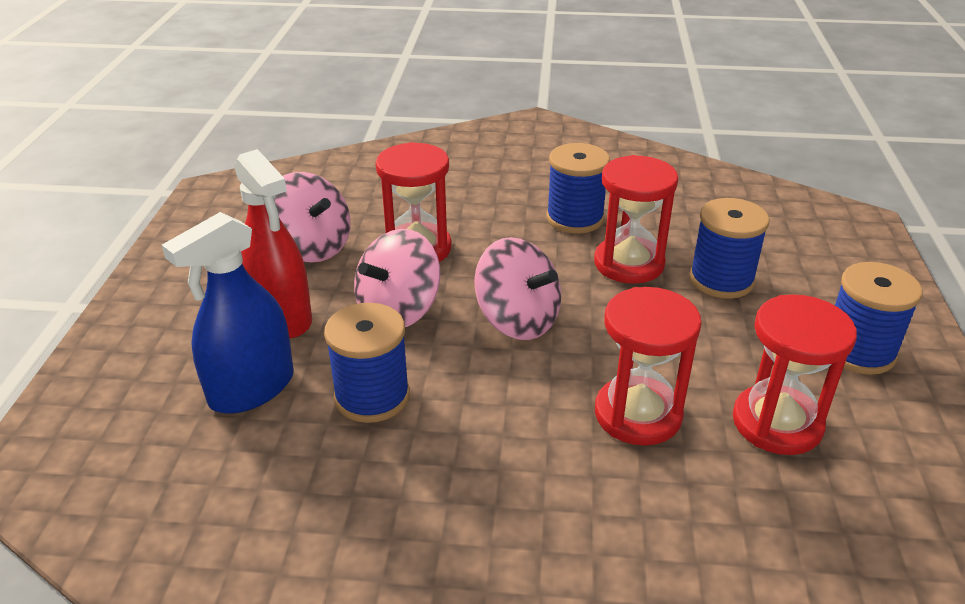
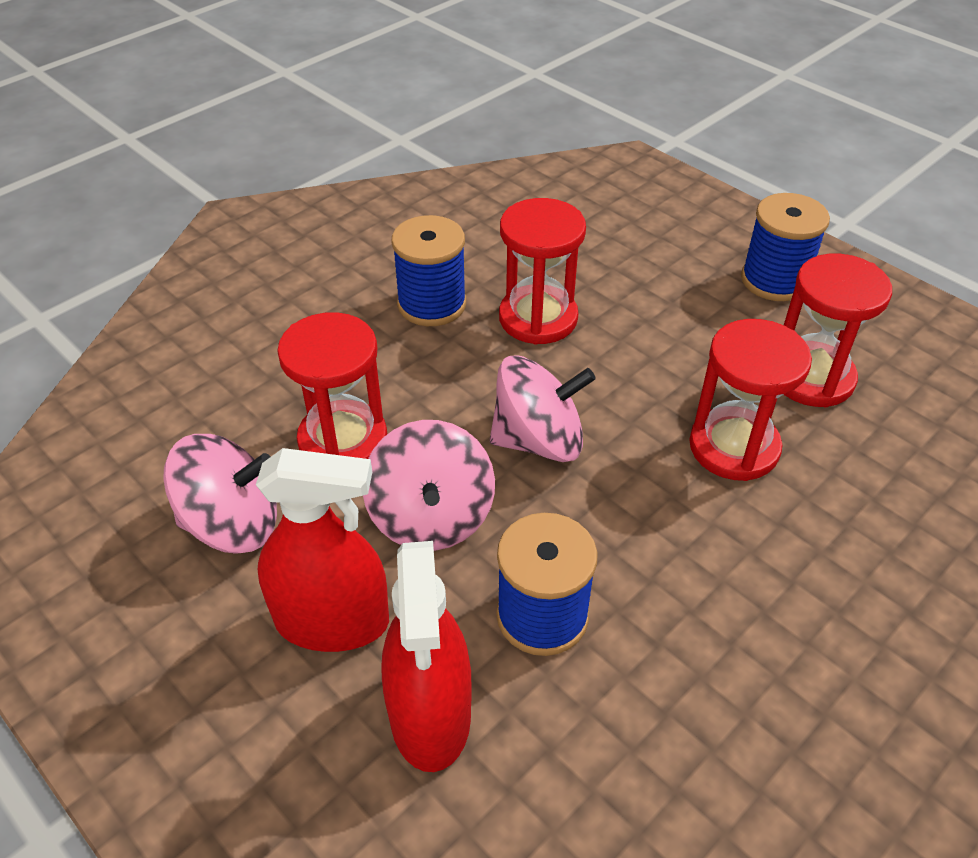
camera: 50 degrees left, 10 degrees up
(252, 389) = (430, 715): blue spray bottle -> red spray bottle
(721, 280) = (620, 284): blue spool -> none

